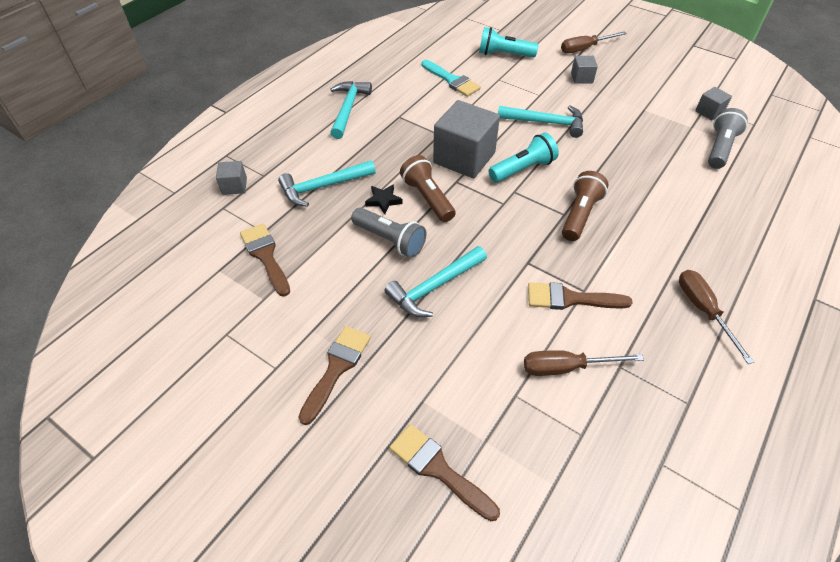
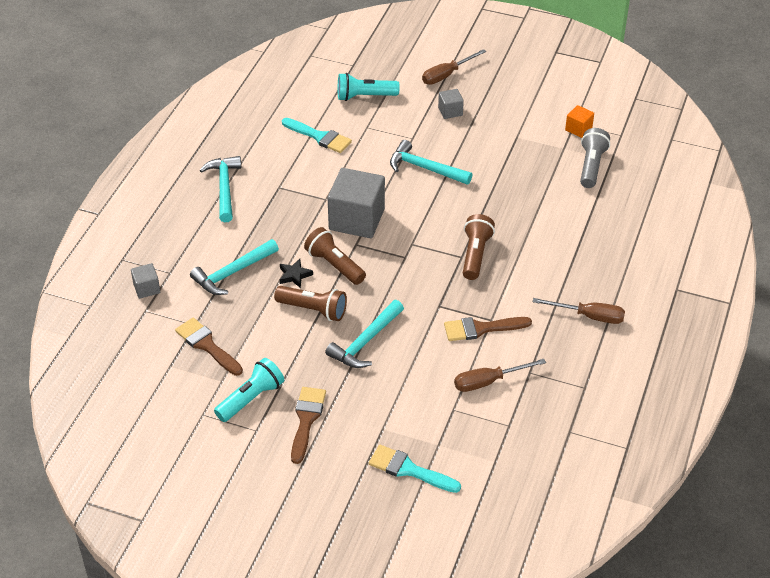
camera: 15 degrees left, 5 degrees down
(390, 240) = (313, 310): grey flashlight -> brown flashlight
(438, 469) = (409, 470): brown brush -> turquoise brush
(523, 169) = (414, 220): turquoise flashlight -> turquoise flashlight (251, 398)
(545, 123) = (425, 168): turquoise hammer -> turquoise hammer turned 150 degrees counterclockwise
(703, 310) = (589, 316): brown screwdriver -> brown screwdriver turned 135 degrees clockwise
(709, 112) = (578, 129): grey cube -> orange cube

